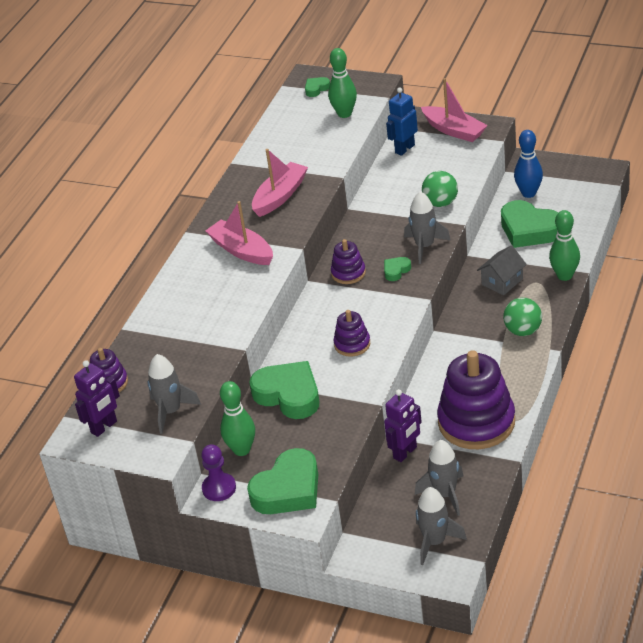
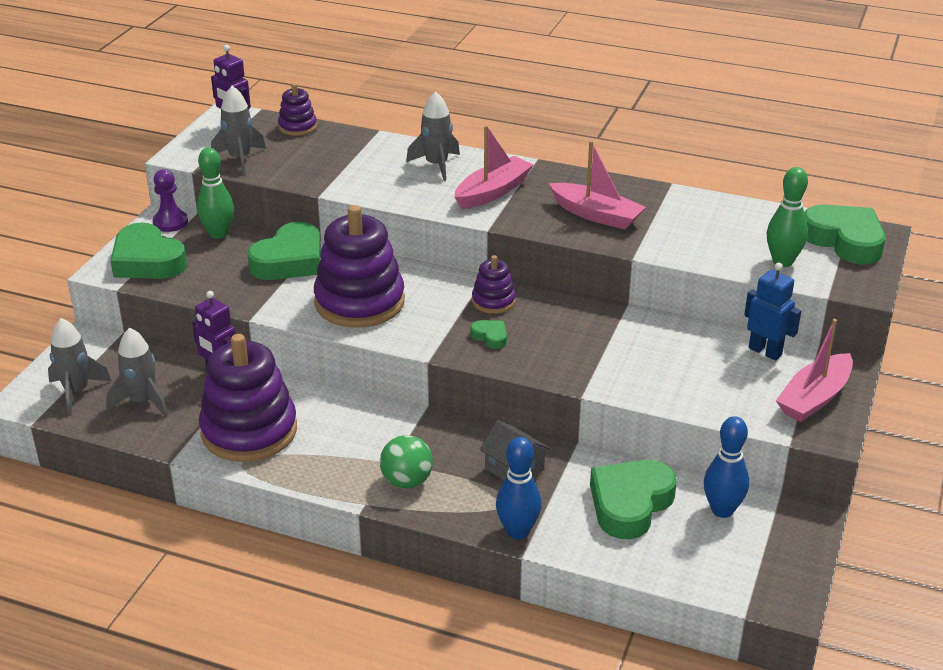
camera: 85 degrees right, 5 degrees down
(316, 89) = (844, 240): green heart -> green heart, size x2.20
(352, 344) = (359, 302): purple stacking toy -> purple stacking toy, size x2.06
(424, 246) = (536, 361): grey rocket -> grey rocket (436, 165)
(440, 203) = (632, 378): green ball -> none
(564, 275) = (517, 531): green bowling pin -> blue bowling pin

